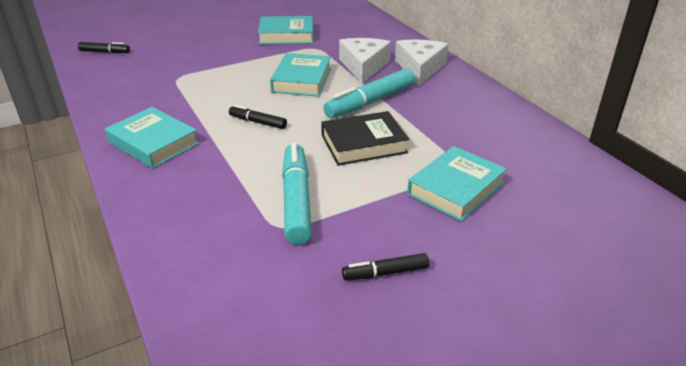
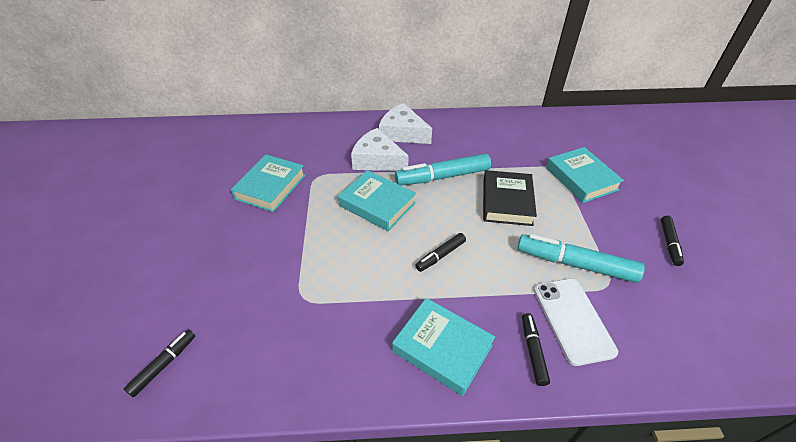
camera: 65 degrees left, 10 degrees up
(153, 143) = (442, 348): turquoise book -> turquoise book turned 60 degrees clockwise
(167, 188) = (533, 351): none -> black marker
(216, 207) = (573, 320): none -> white phone
(370, 102) = (443, 177): turquoise marker -> turquoise marker turned 90 degrees clockwise

